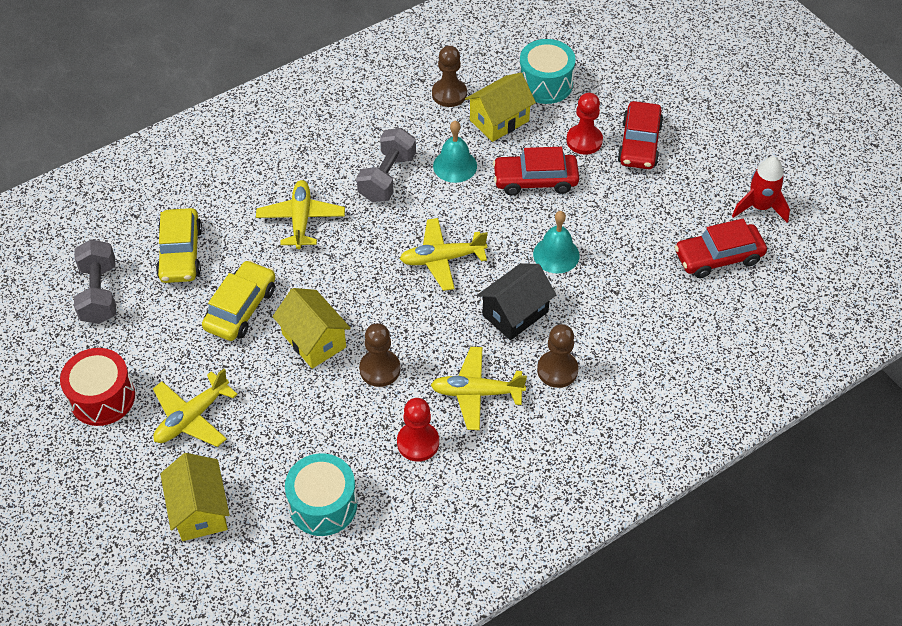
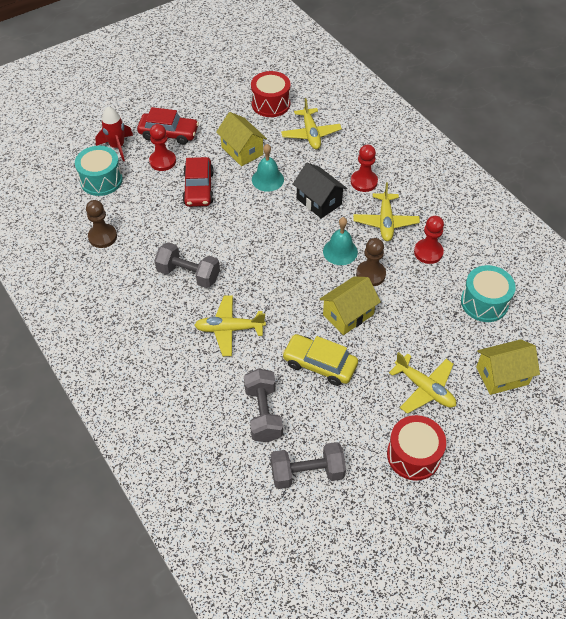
camera: 90 degrees left, 0 degrees up
(181, 253) = (263, 413): yellow car -> grey dumbbell
(442, 259) = (271, 240): yellow plane -> yellow plane (311, 134)
(455, 165) = (180, 233): turquoise bell -> turquoise bell (340, 251)
(499, 120) = (136, 207): yellow house -> yellow house (242, 151)
(557, 370) = (364, 182): brown pawn -> red pawn
(718, 257) = (271, 104): red car -> red drum
(759, 207) = (230, 83): red rocket -> red rocket (117, 147)

